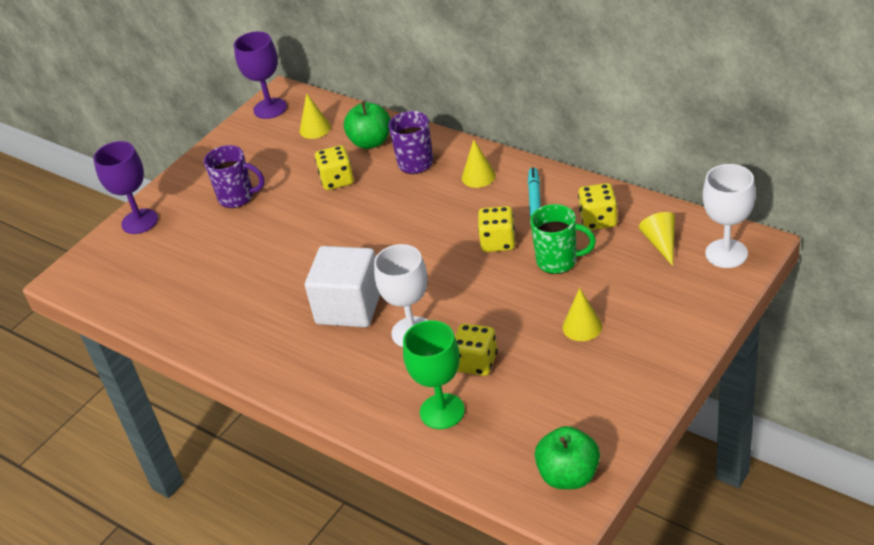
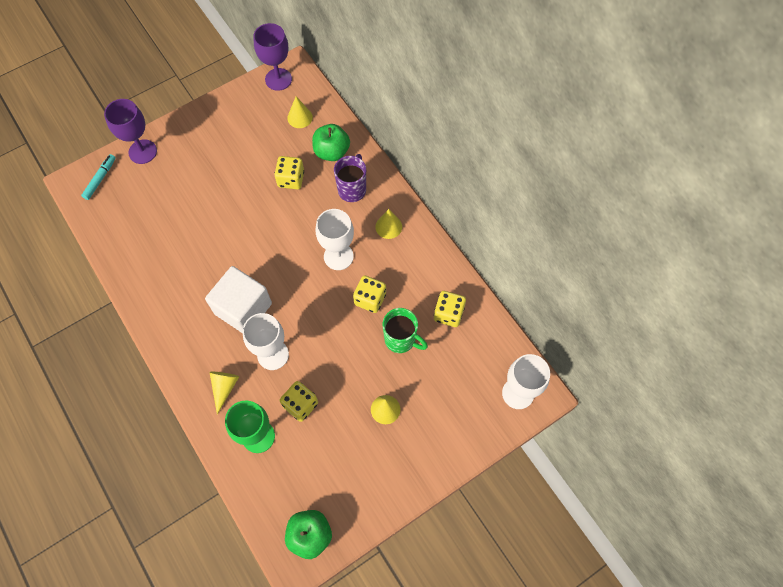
camera: 15 degrees right, 25 degrees up
(237, 197) = (217, 161): purple mug -> none
(436, 221) = (338, 256): none -> white goblet
(534, 197) = (416, 268): turquoise marker -> turquoise marker (100, 179)
(661, 243) = (479, 359): yellow cone -> yellow cone (224, 388)

